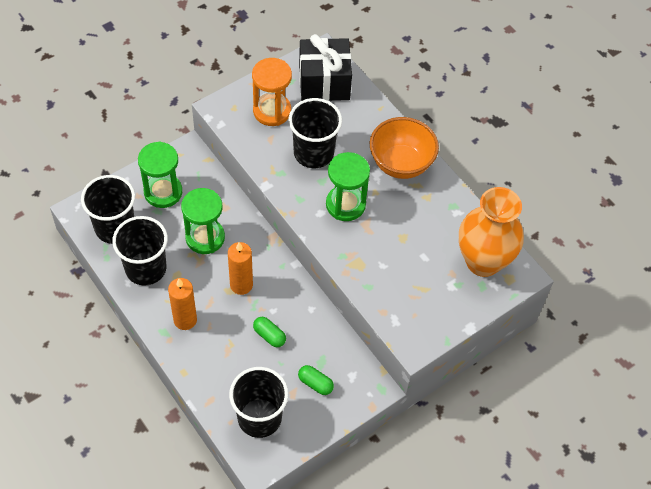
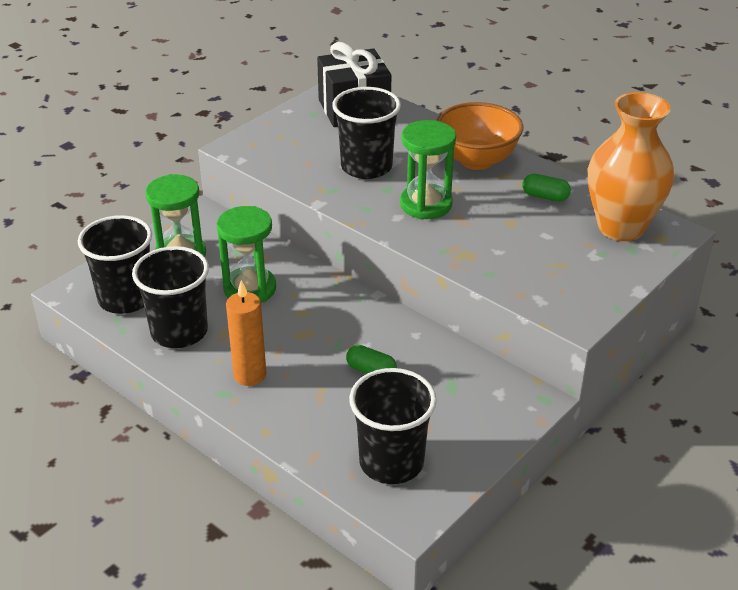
camera: 10 degrees left, 20 degrees down
(241, 285) = (314, 326): orange candle -> none
(272, 111) = (300, 140): orange hourglass -> none
(315, 383) = (454, 410): green capsule -> green capsule (545, 197)

